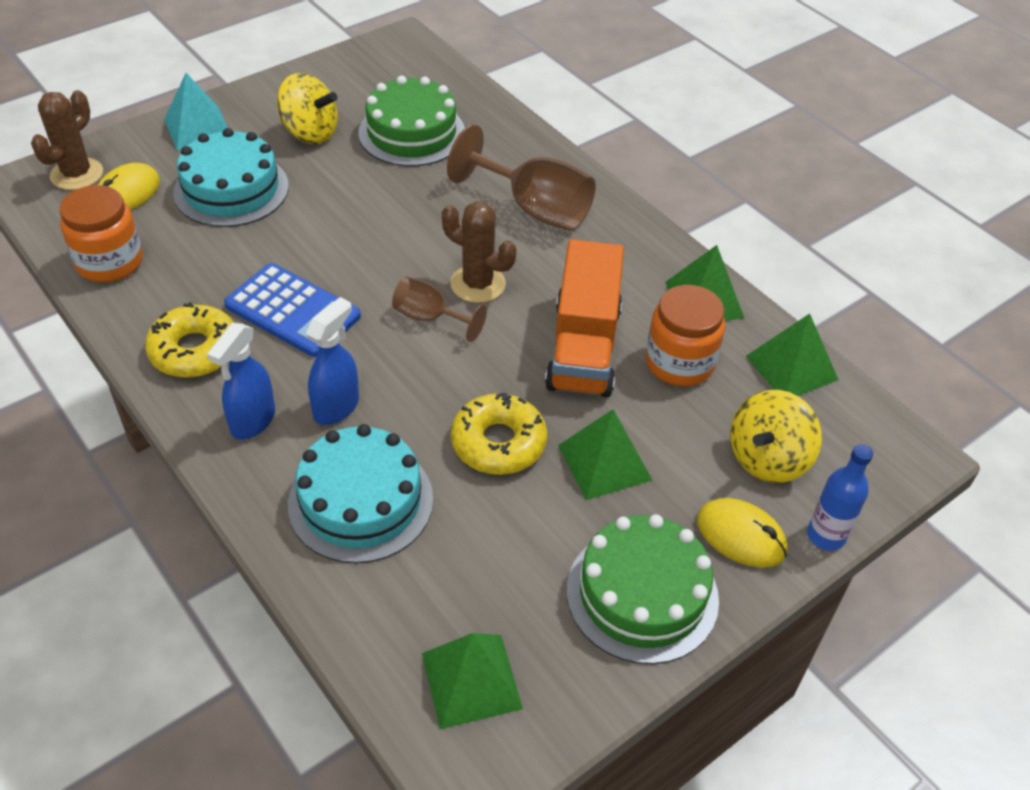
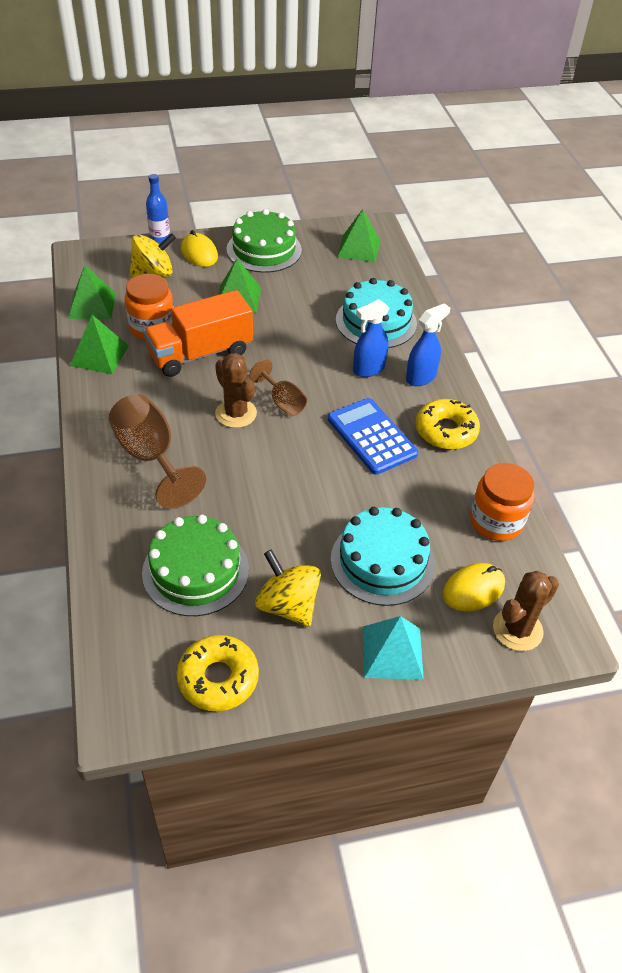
camera: 155 degrees left, 0 degrees up
(498, 443) = (287, 323): yellow donut -> yellow donut (218, 678)
(583, 347) = (200, 353): orange truck -> orange truck turned 150 degrees counterclockwise

